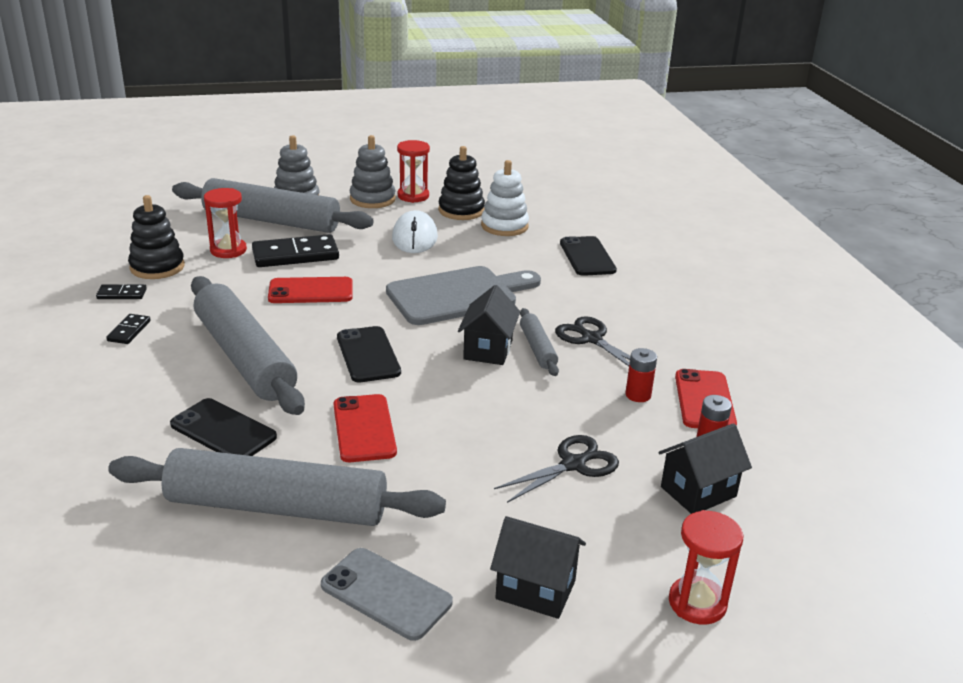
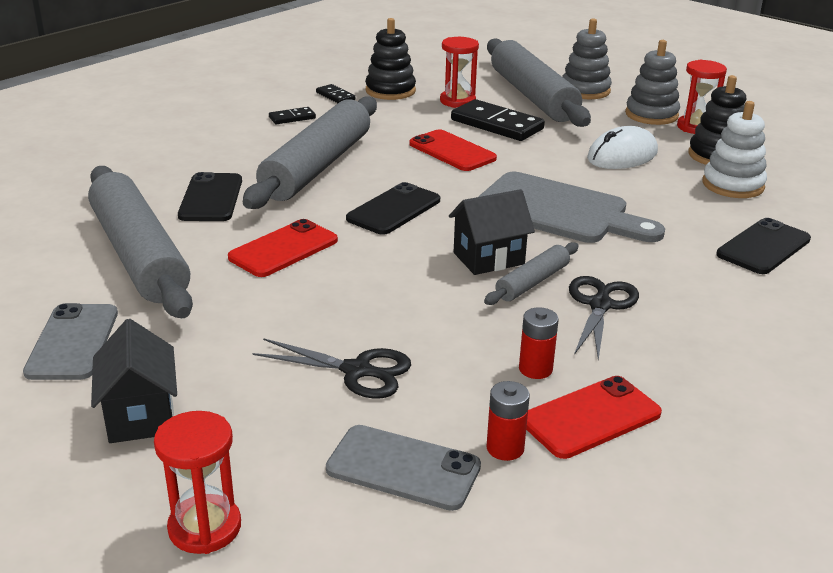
camera: 55 degrees right, 0 degrees up
(698, 491) = (403, 468): black house -> grey phone

